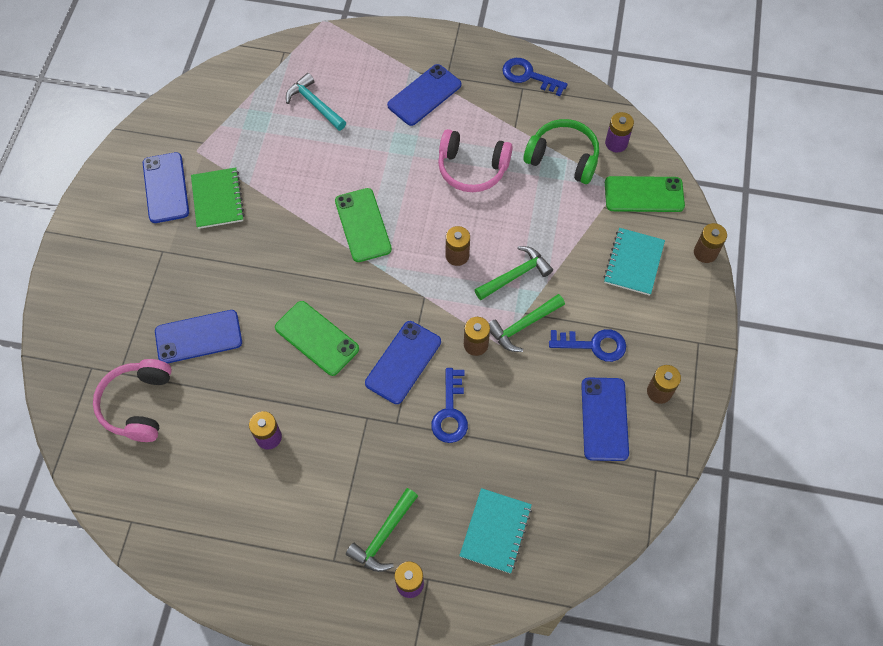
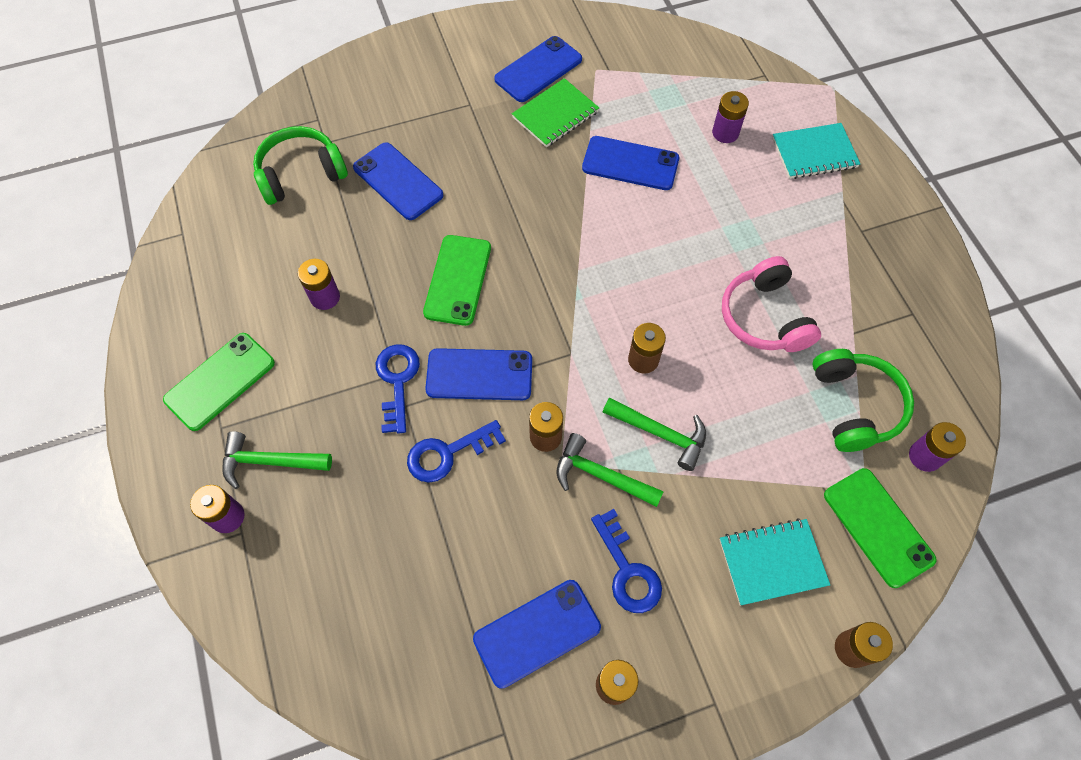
camera: 60 degrees right, 0 degrees up
(138, 404) = (301, 174): pink headphones -> green headphones
(315, 104) = (725, 133): turquoise hammer -> purple battery
(363, 225) = (615, 251): green phone -> green phone (220, 381)
(424, 95) = (819, 222): blue phone -> blue phone (630, 163)
(495, 531) = (330, 577): turquoise notebook -> turquoise notebook (814, 153)
(528, 76) = (935, 311): blue key -> blue key (397, 381)

